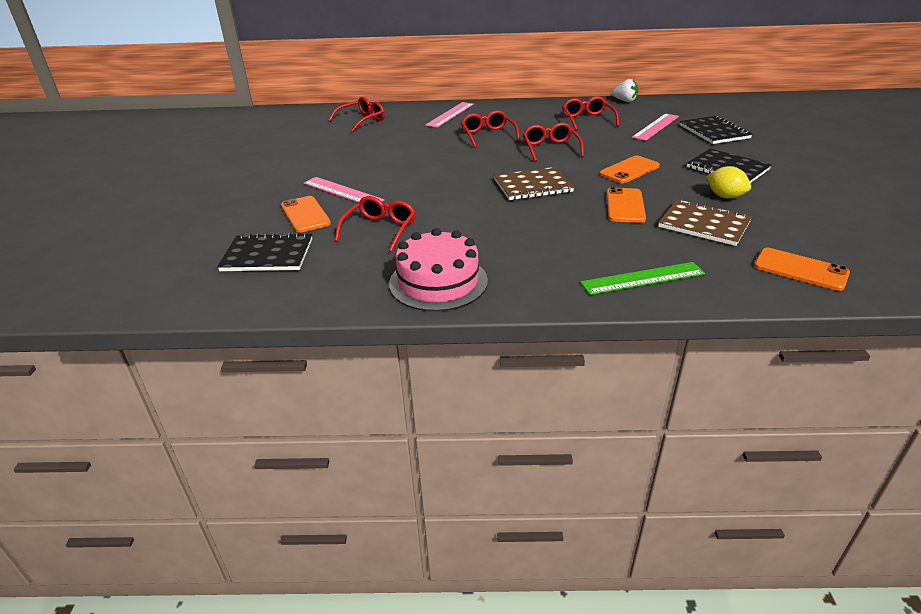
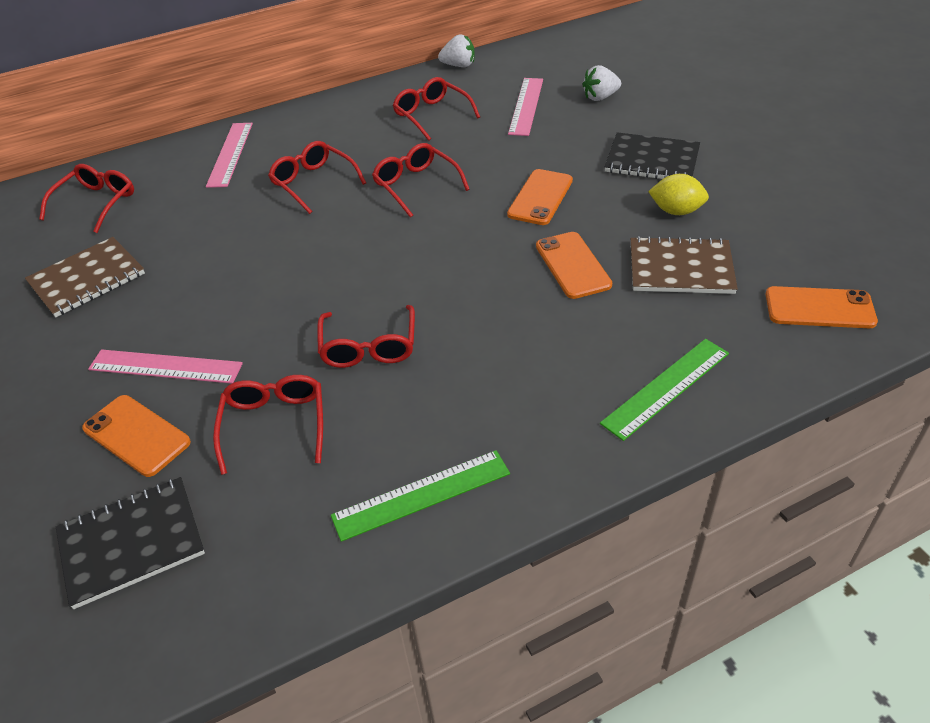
camera: 25 degrees left, 10 degrees up
(438, 282) = (422, 495): pink cake -> green ruler
(461, 211) = (369, 347): none -> red glasses
(533, 186) = (435, 265): brown notebook -> brown notebook (87, 279)
(714, 132) = (600, 97): black notebook -> white strawberry

